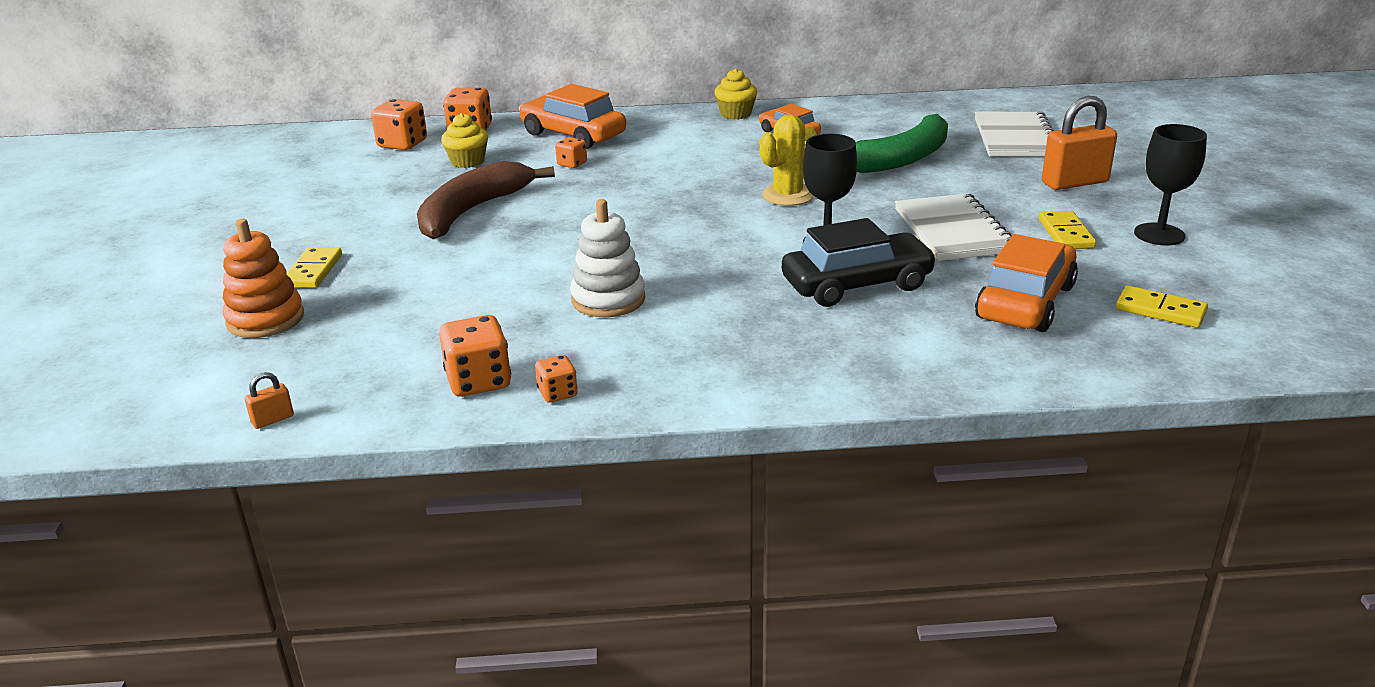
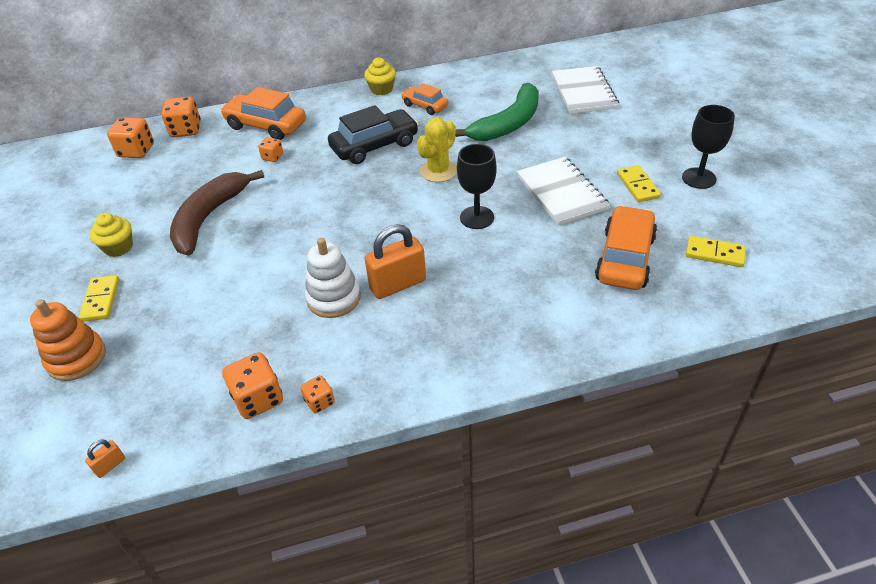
camera: 10 degrees left, 15 degrees up
(468, 161) = (192, 164): yellow cupcake -> yellow cupcake (118, 247)
(857, 284) = (507, 257): black car -> black car (374, 146)
(1075, 182) = (633, 133): orange padlock -> orange padlock (398, 284)

